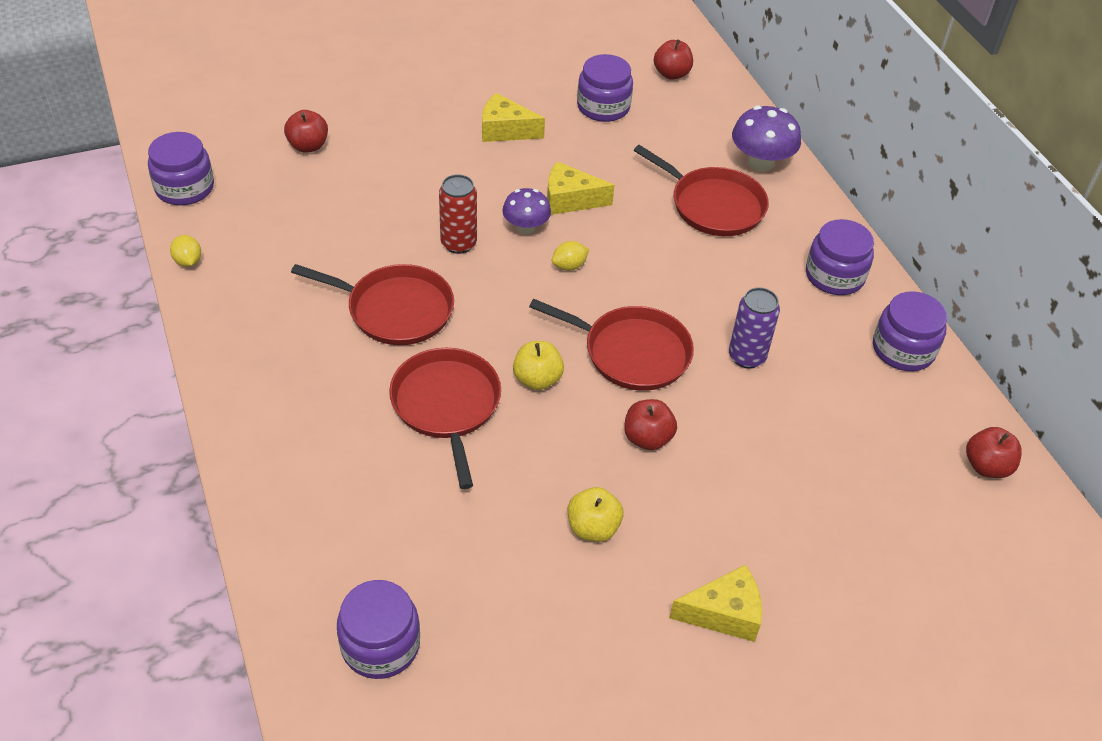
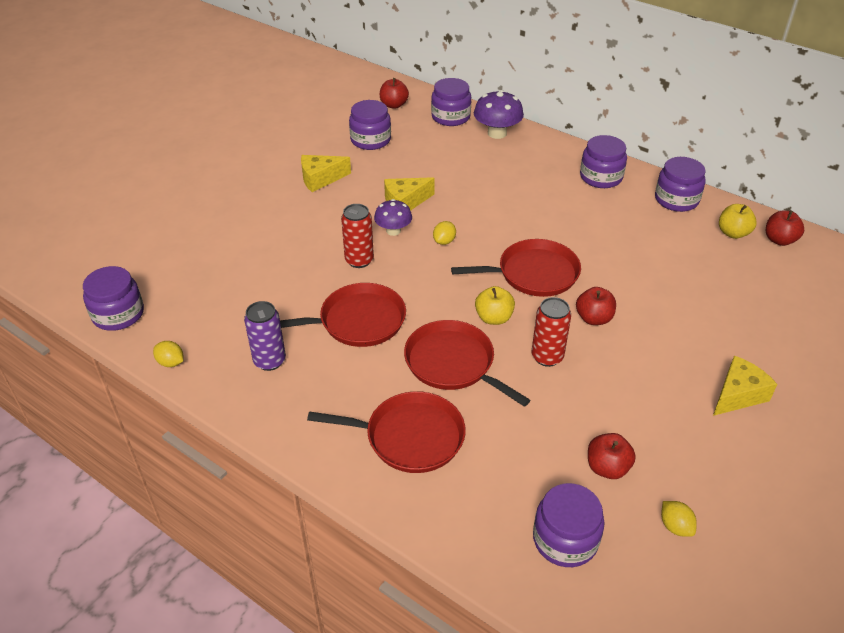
camera: 30 degrees left, 5 degrees down
(308, 146) = (189, 246): red apple -> red apple (607, 468)
(503, 703) = (675, 526): none -> yellow lemon
(552, 452) = (547, 357): none -> red can
(593, 528) = (617, 388): yellow apple -> yellow apple (733, 233)
(713, 205) = (494, 168): red pan -> red pan (409, 437)
(725, 117) = (450, 117): none -> purple jar
(747, 357) = (600, 244): purple can -> purple can (269, 361)

